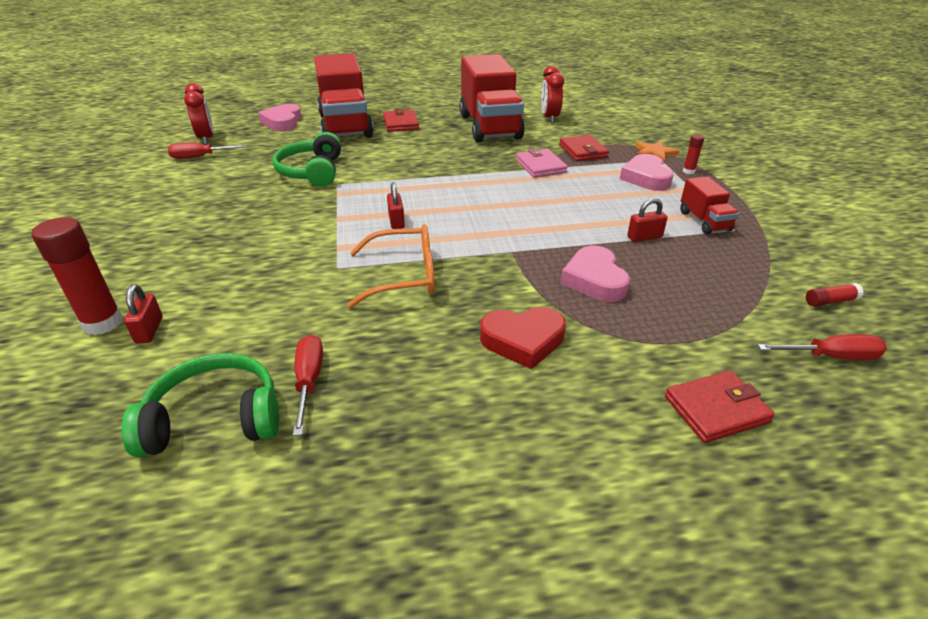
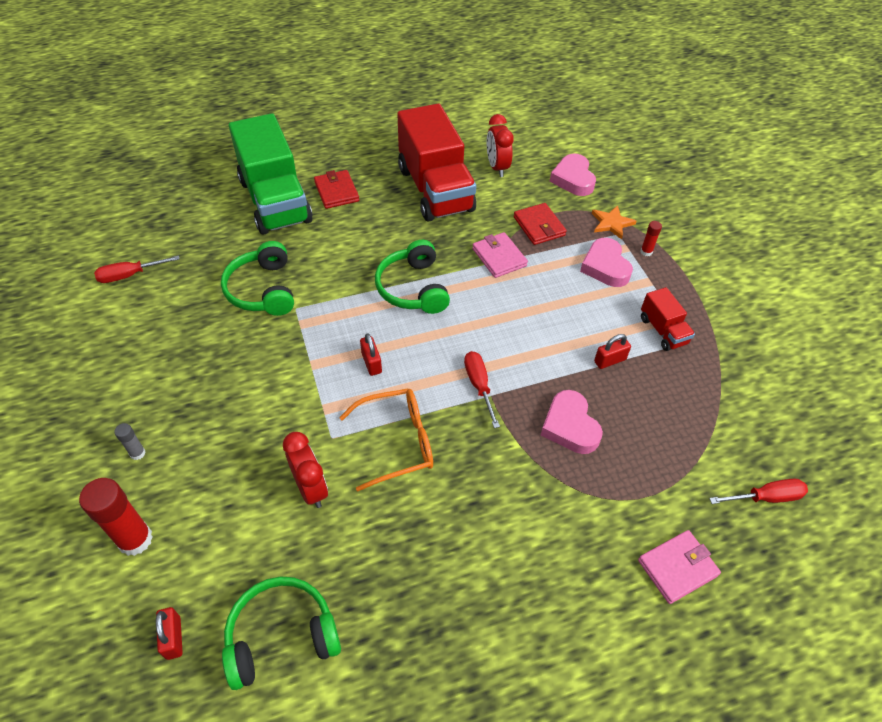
camera: 10 degrees left, 15 degrees up
(142, 262) = (137, 453): none -> grey glue stick
(149, 330) = (183, 543): red padlock -> red padlock (173, 638)
(206, 139) = (124, 240): red clock -> red clock (311, 488)
(283, 122) = (202, 201): pink heart -> pink heart (573, 179)
(309, 380) = (347, 583): red screwdriver -> red screwdriver (479, 385)
(345, 126) = (275, 201): red truck -> green truck
(452, 179) = (413, 288): none -> green headphones
(523, 340) = (517, 512): red heart -> none
(716, 409) = (677, 568): red wallet -> pink wallet
(830, 301) = (769, 430): red glue stick -> none

